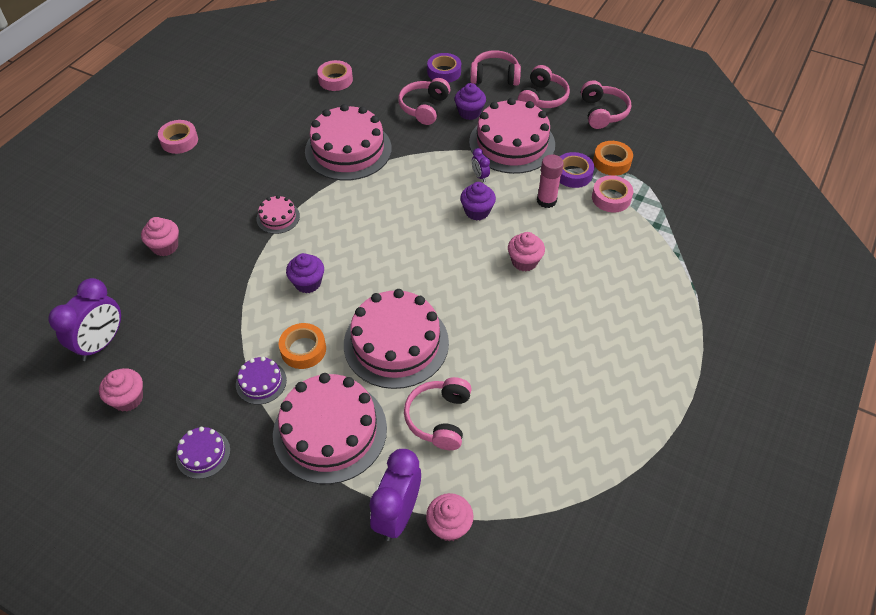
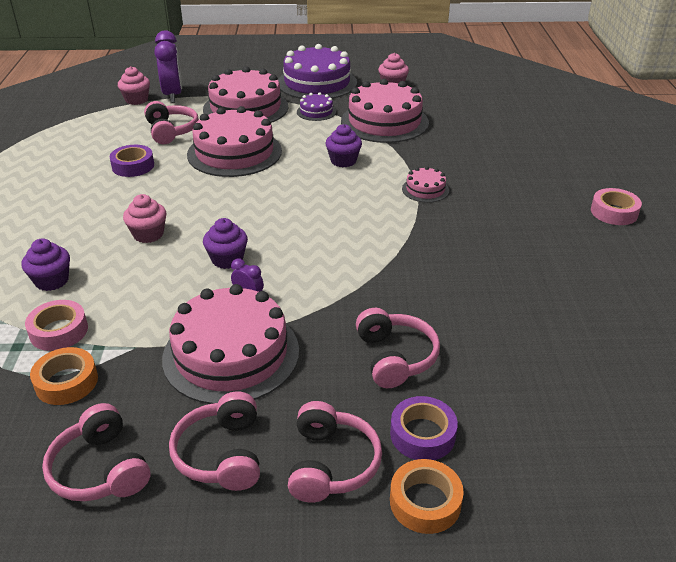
camera: 150 degrees right, 15 degrees down
(101, 343) = (447, 96): purple clock -> none
(165, 246) = (488, 145): pink cupcake -> none
(203, 454) = (317, 83): purple cake -> purple cake, size x2.16
(303, 349) = (304, 131): orange tape -> orange tape (425, 502)
(335, 80) = (561, 348): pink tape -> none
(348, 150) = (432, 268): pink cake -> pink cake (384, 122)
(469, 112) = (324, 376): purple cupcake -> purple cupcake (52, 281)
(494, 77) = (331, 464): pink headphones -> pink headphones turned 60 degrees counterclockwise
(546, 201) = (147, 298): pink glue stick -> none
(573, 174) = (122, 343): purple tape -> purple tape (133, 166)

